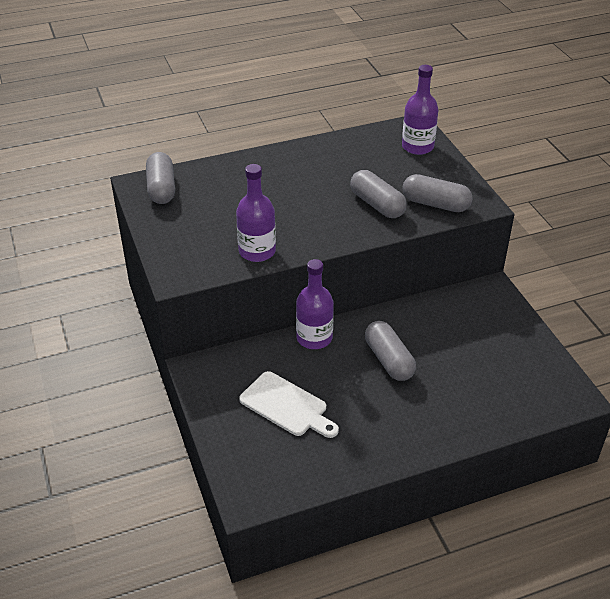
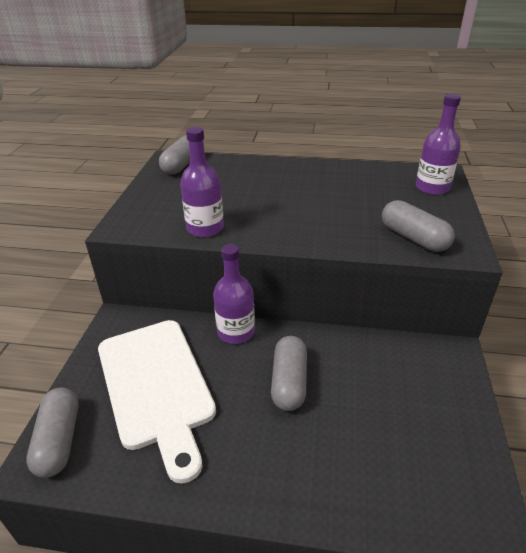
camera: 30 degrees right, 5 degrees down
(286, 406) = (156, 386): white cutting board -> white cutting board, size x1.68
(377, 204) = (351, 222): grey capsule -> grey capsule (59, 440)

